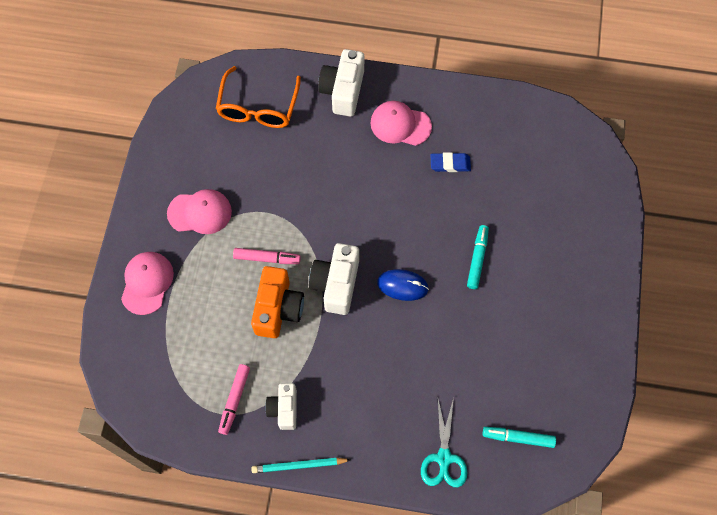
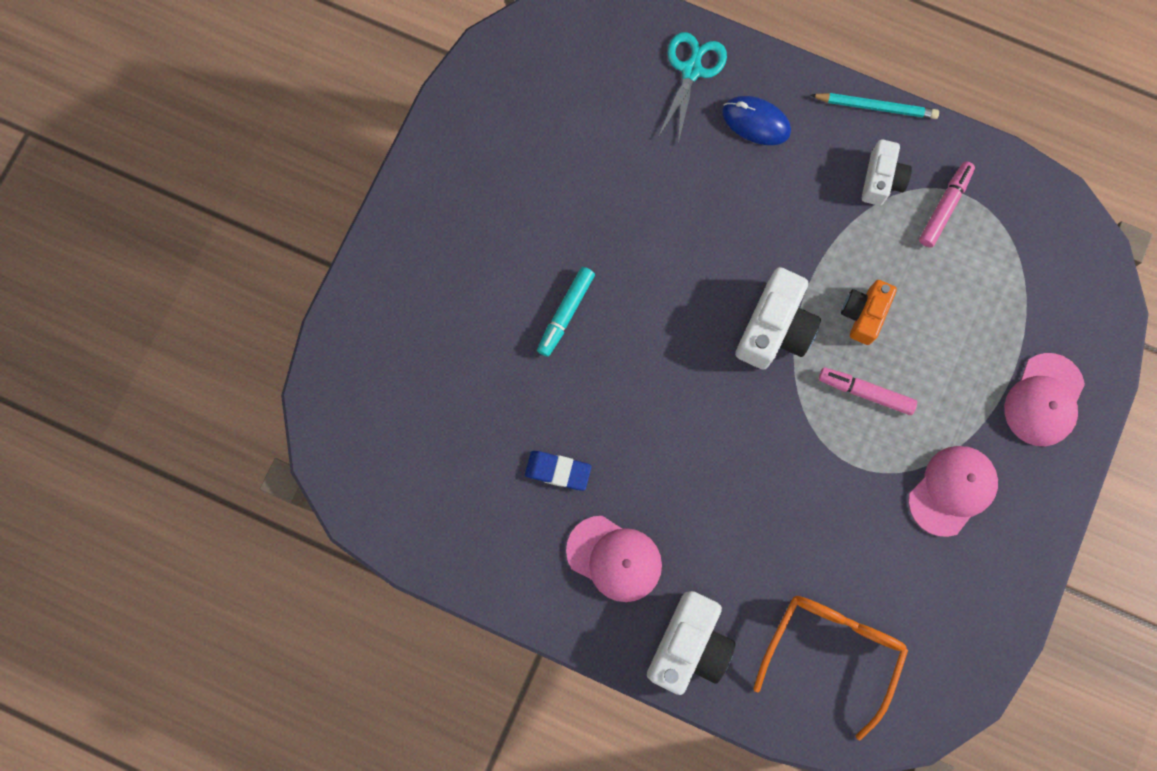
camera: 165 degrees left, 10 degrees up
(200, 212) = (952, 490): pink cap -> pink cap turned 120 degrees clockwise
(278, 309) = (863, 314): orange camera -> orange camera, size x0.64
(402, 285) = (682, 302): blue mouse -> blue mouse (756, 122)
(518, 438) = (591, 70): turquoise marker -> none

